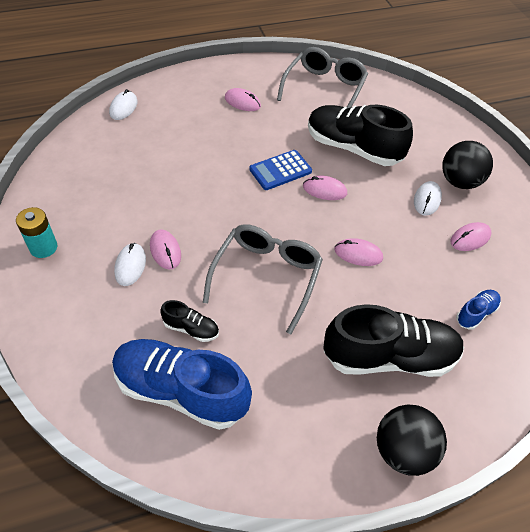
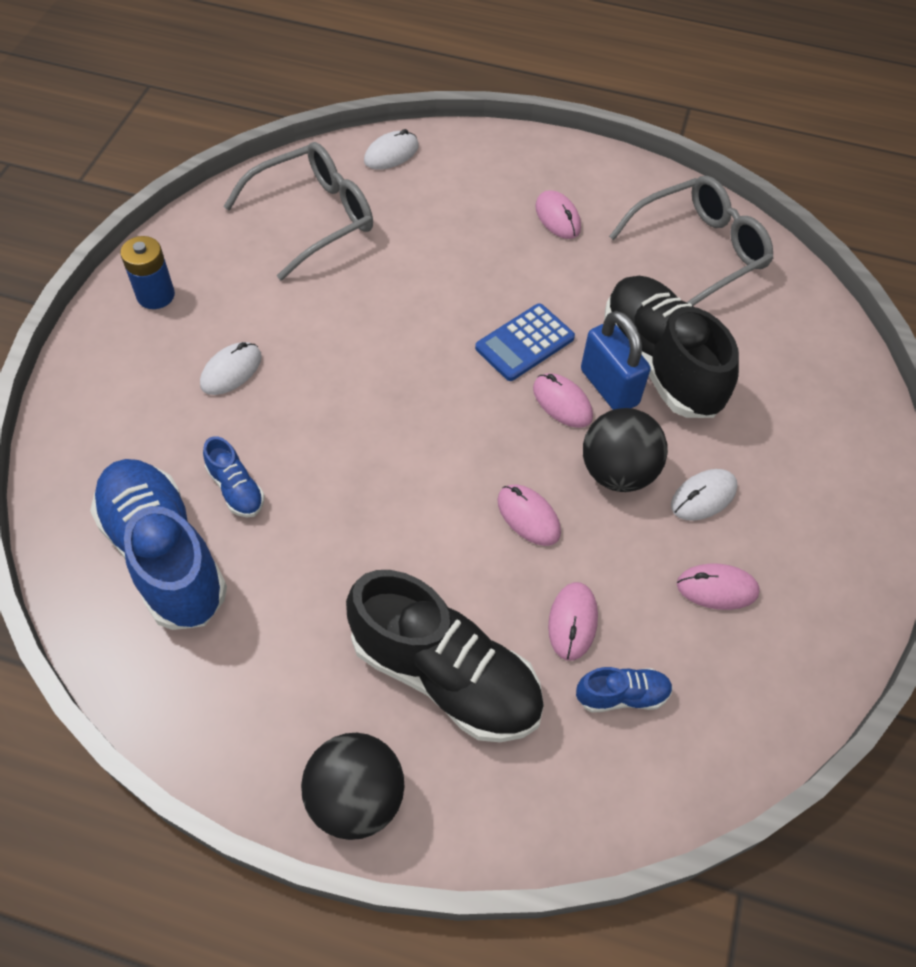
camera: 35 degrees right, 5 degrees up
(43, 247) = (155, 295): turquoise battery -> blue battery
(165, 251) = (286, 374): pink mouse -> pink mouse (572, 622)
(191, 328) = (236, 489): black shoe -> blue shoe
(266, 276) = (380, 477): grey glasses -> grey glasses (313, 218)
(280, 170) = (524, 343): blue calculator -> blue calculator turned 45 degrees counterclockwise
(340, 171) = (609, 387): none -> blue padlock
(459, 181) = (783, 497): black ball -> black ball (617, 472)

